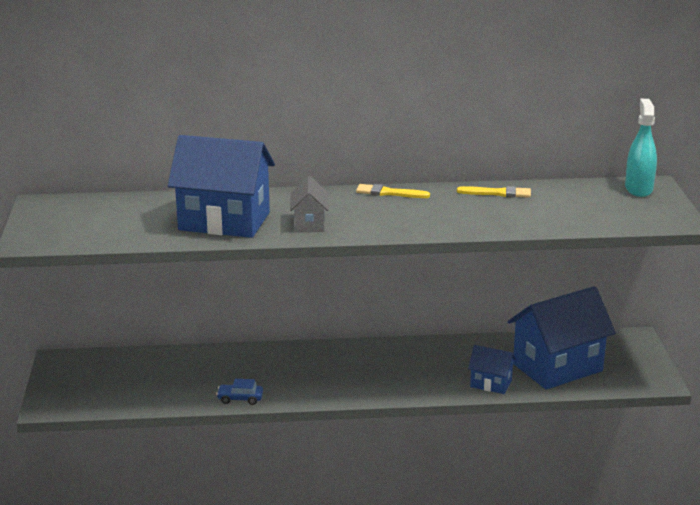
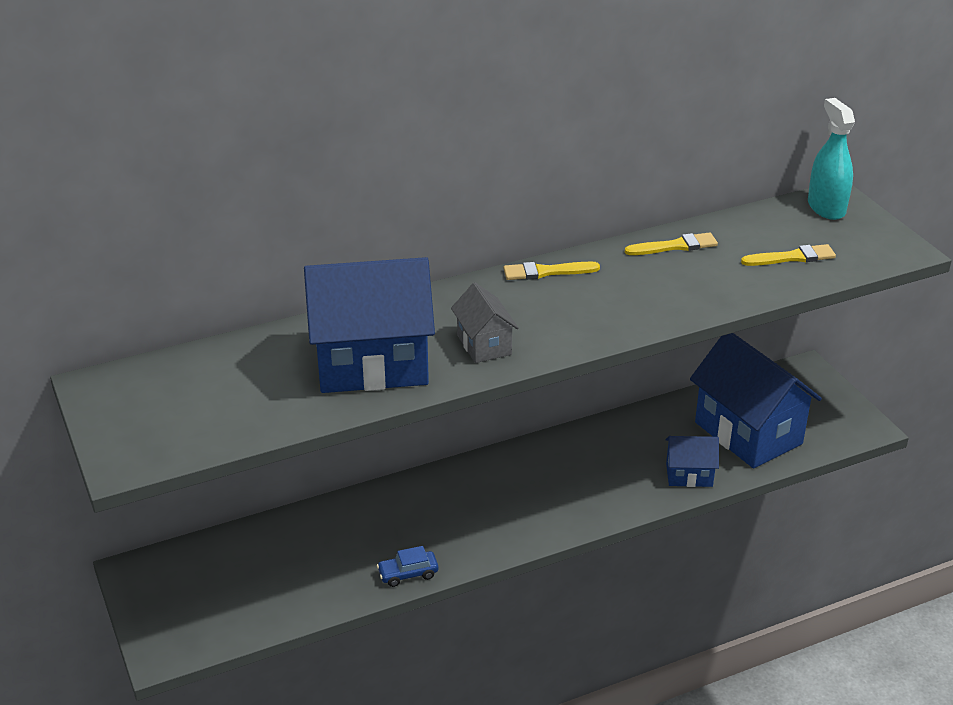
camera: 20 degrees left, 10 degrees up
(557, 367) = (748, 433): blue house -> blue house turned 75 degrees counterclockwise
(583, 212) = (792, 257): none -> yellow brush

